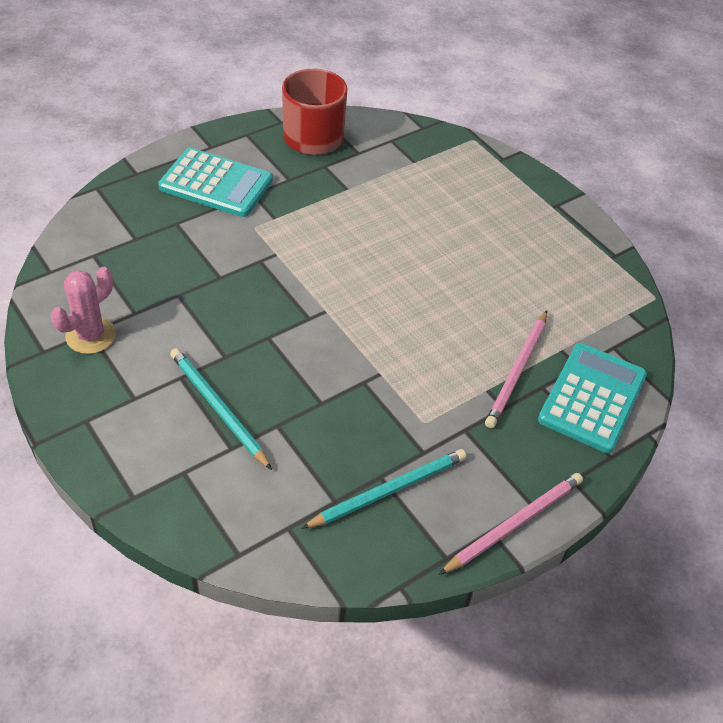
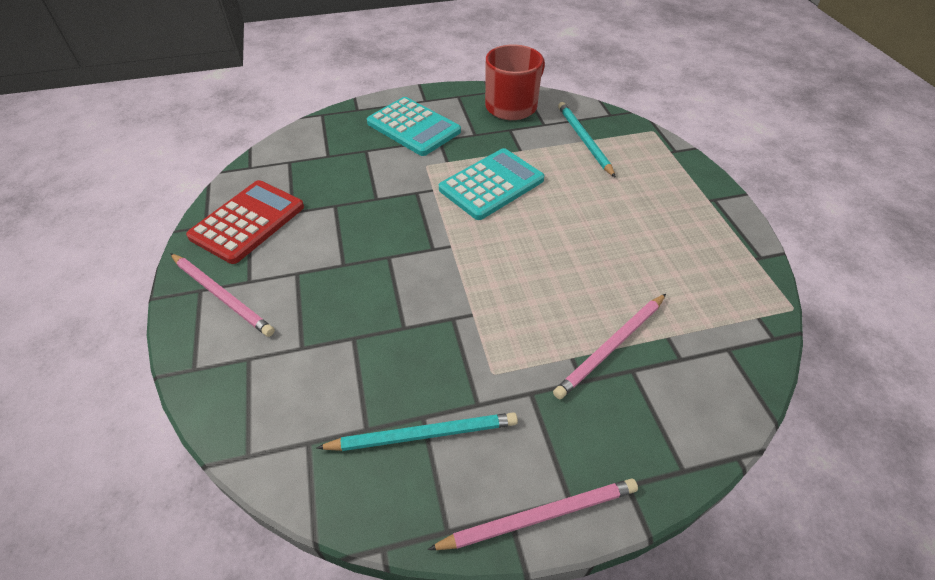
camera: 25 degrees right, 0 degrees up
(91, 335) = (248, 222): pink cactus -> red calculator
(115, 420) = (222, 296): none -> pink pencil
(218, 408) = (311, 308): turquoise pencil -> turquoise pencil (584, 140)
(592, 398) = (684, 397): turquoise calculator -> turquoise calculator (491, 184)

